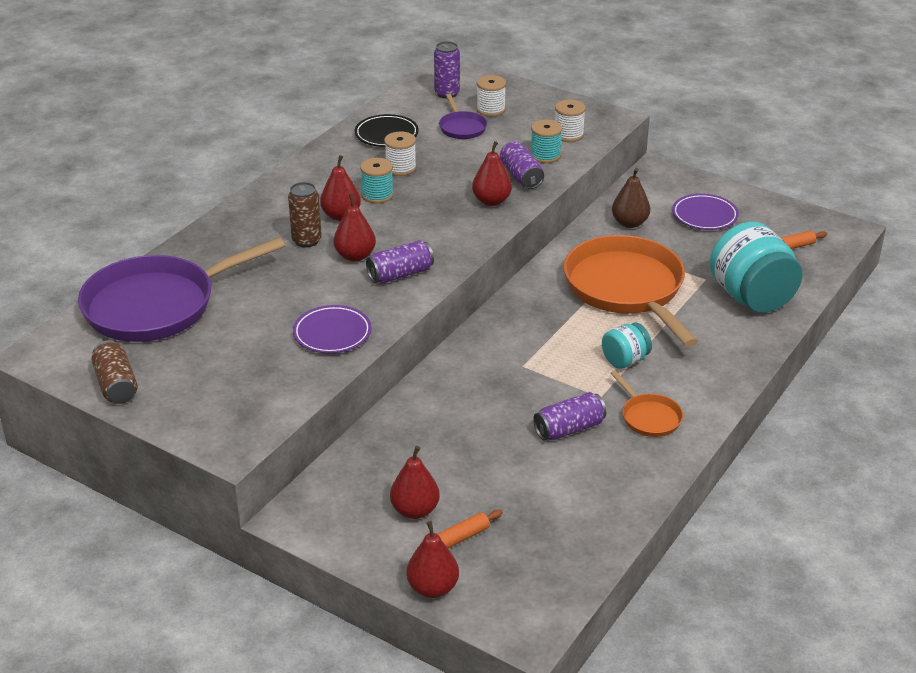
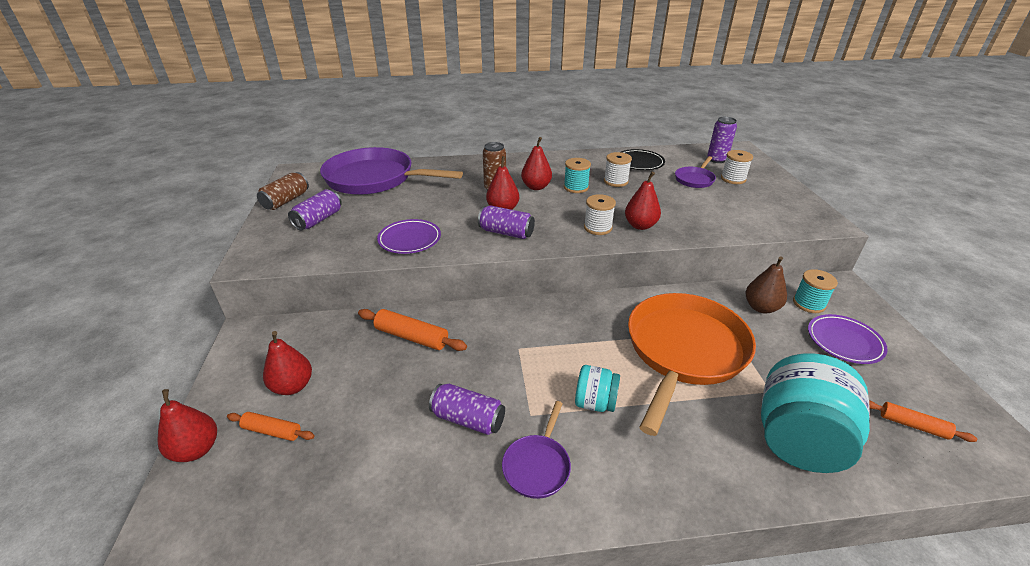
camera: 50 degrees right, 0 degrees up
(433, 417) = (411, 337): none -> orange rolling pin
(521, 176) = (688, 222): purple can -> purple can (318, 220)
(545, 155) = (729, 220): turquoise spool -> turquoise spool (808, 304)
(568, 135) = (770, 216): white spool -> white spool (597, 228)
(649, 417) = (537, 465): orange pan -> purple pan

